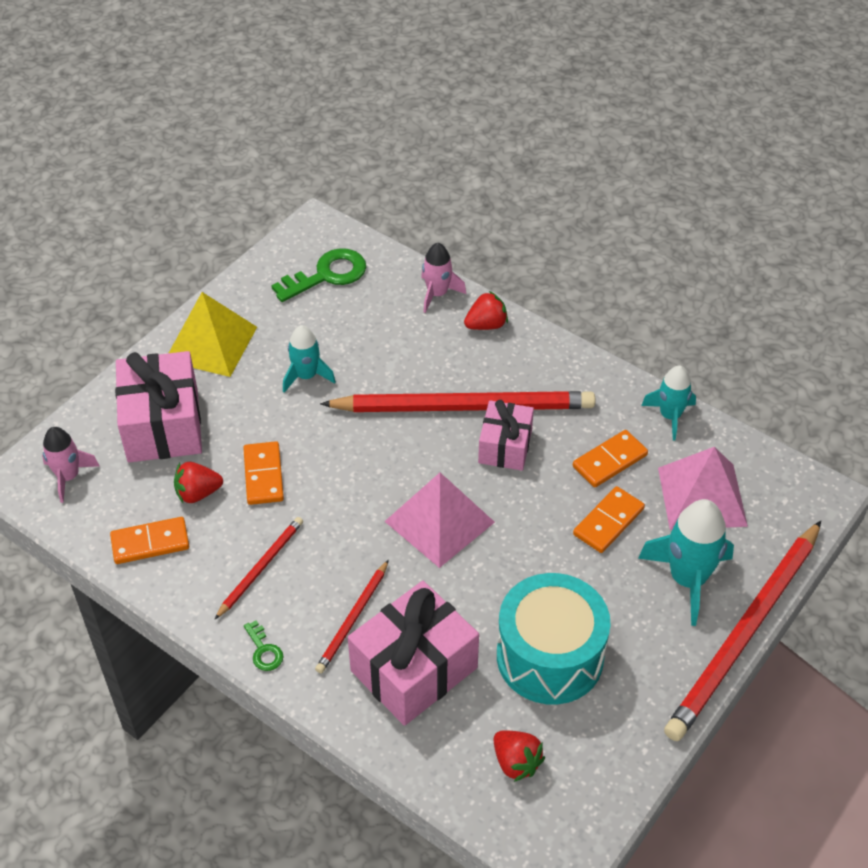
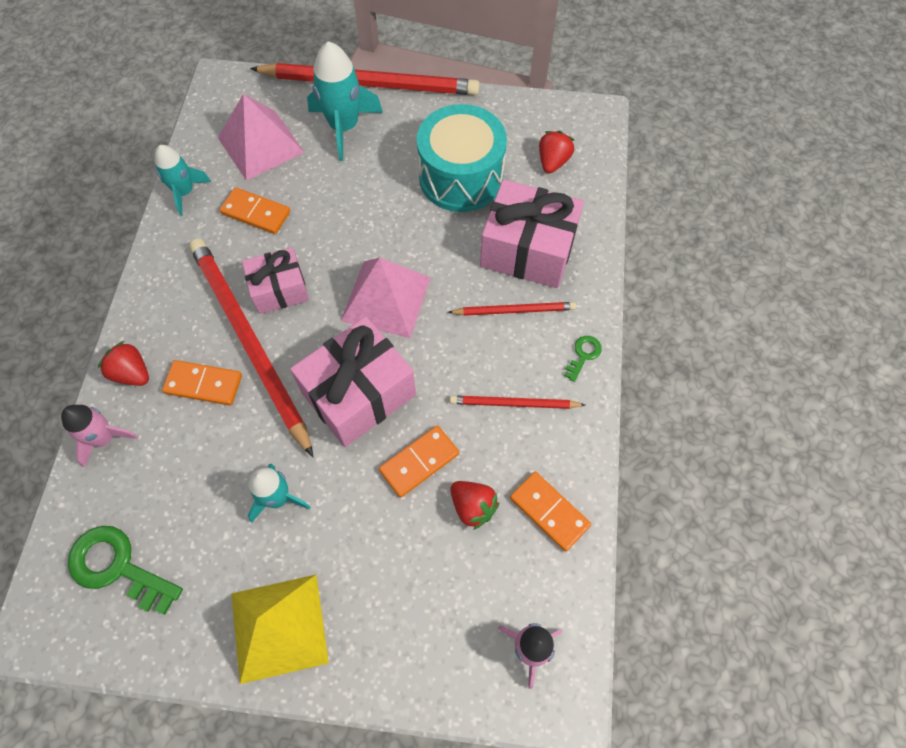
camera: 120 degrees left, 15 degrees up
(163, 425) = (414, 598): pink gift -> pink gift (359, 394)
(608, 521) = (319, 190): orange domino -> orange domino (203, 384)

